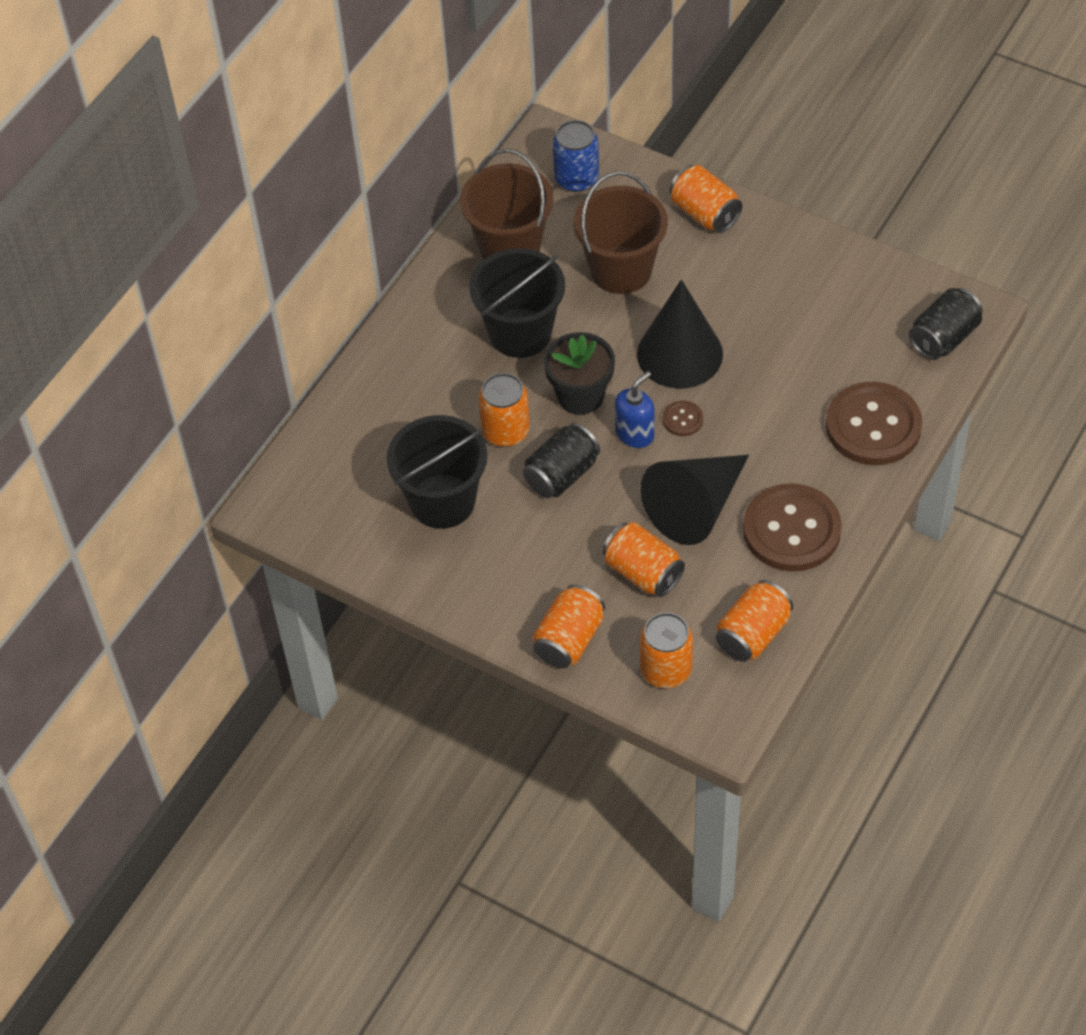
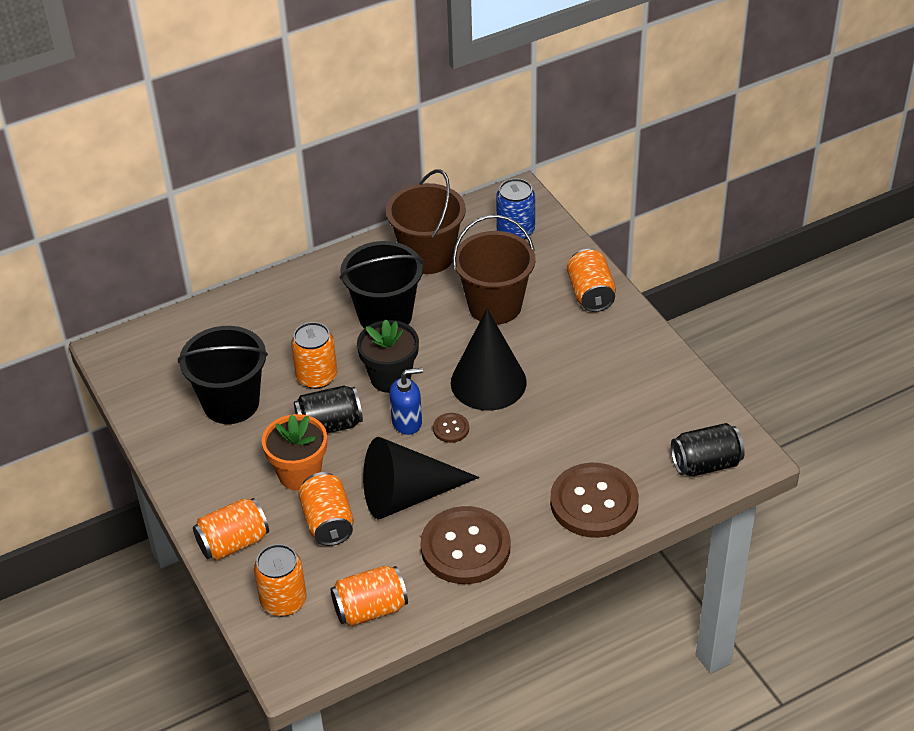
camera: 30 degrees right, 10 degrees down
(574, 538) = (299, 474): none -> orange flower pot

